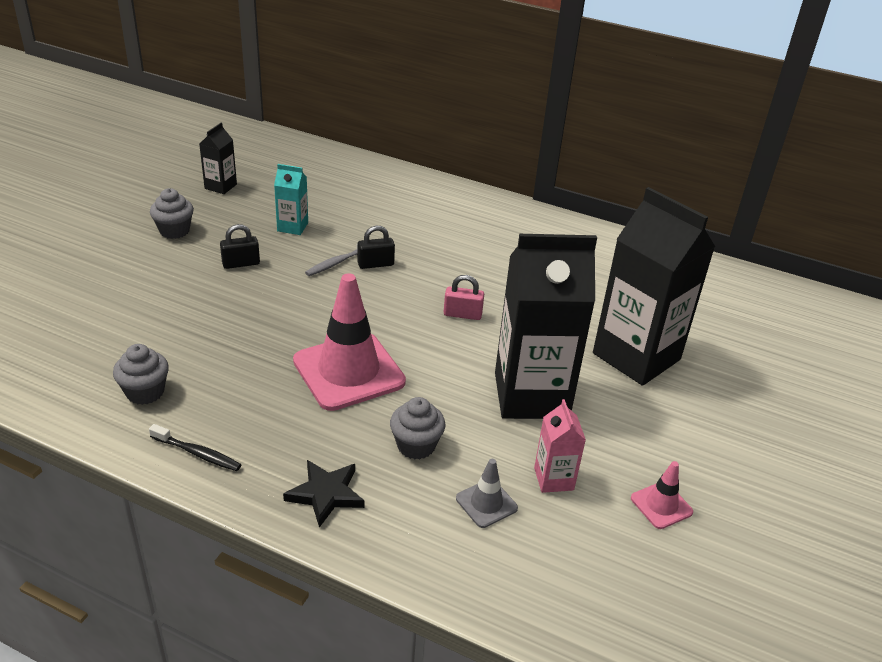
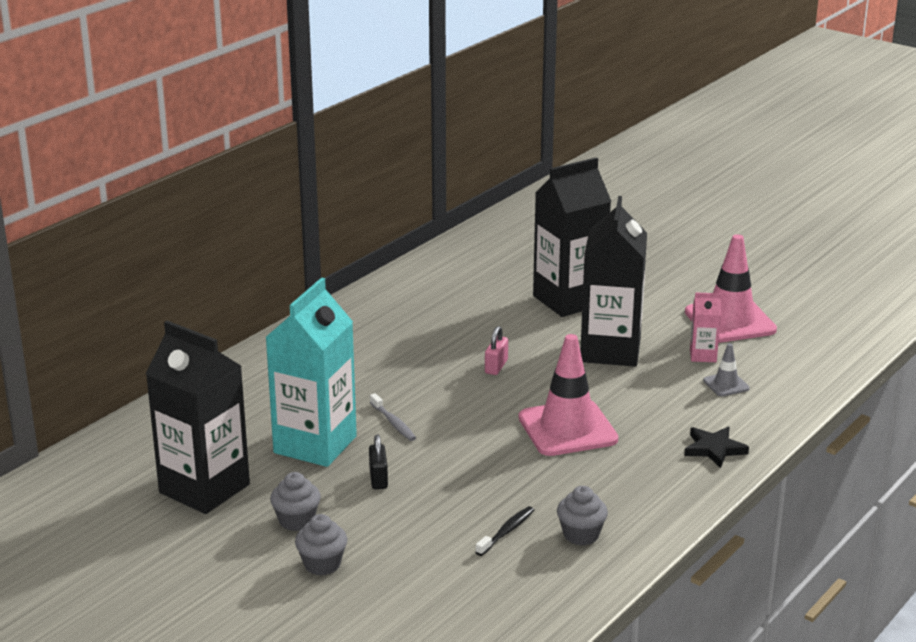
camera: 75 degrees left, 10 degrees down
(198, 453) = (665, 507): black toothbrush -> black toothbrush (507, 531)
(220, 186) = (204, 489): black carton -> black carton, size x2.23
(292, 227) = (315, 445): turquoise carton -> turquoise carton, size x2.23
(375, 264) = (402, 402): black padlock -> none
(416, 445) = (663, 406): grey cupcake -> grey cupcake (322, 564)
(661, 505) = (730, 321): pink traffic cone -> pink traffic cone, size x2.17

